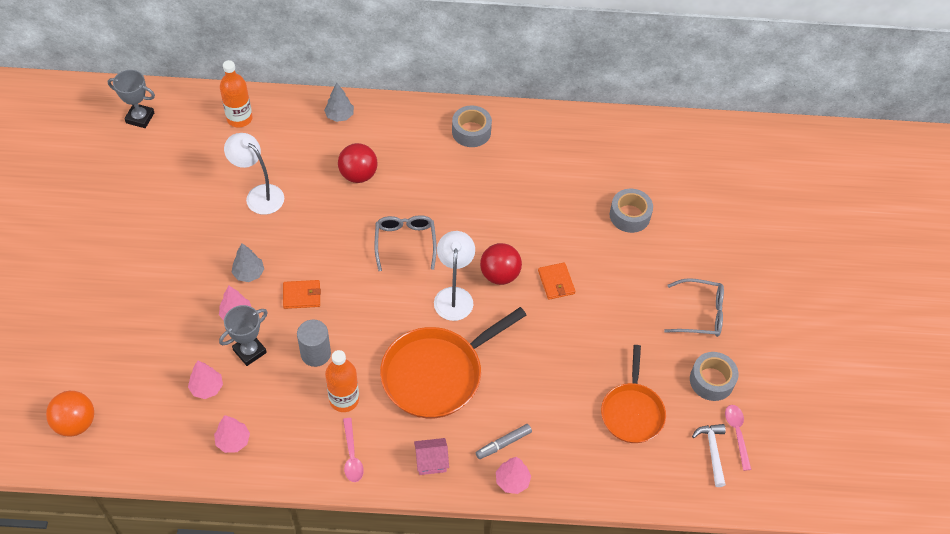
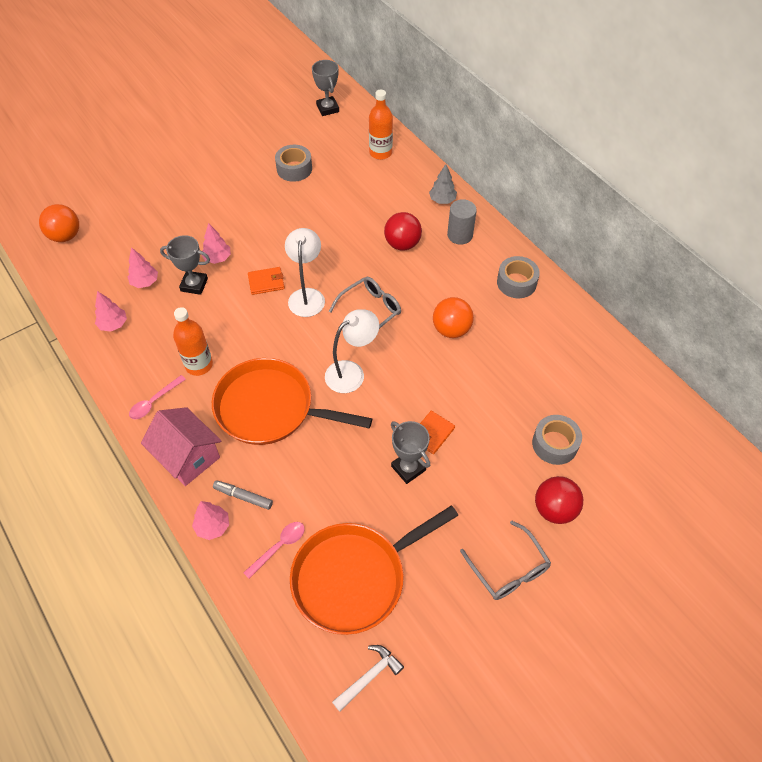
camera: 55 degrees right, 0 degrees up
(249, 273) = (257, 242): grey tree -> none
(259, 195) = (328, 204): white lamp -> white lamp (307, 296)
(302, 295) = (266, 282): orange wallet -> orange wallet turned 60 degrees counterclockwise
(315, 353) = (224, 322): grey cylinder -> grey cylinder (460, 235)
(431, 462) = (188, 457): pink house -> pink house, size x1.78
(475, 204) = (451, 329): none -> orange ball
(499, 275) = (401, 389): red ball -> red ball (554, 509)
(572, 317) = (408, 468): none -> grey trophy
(632, 412) = (354, 577): orange pan -> orange pan, size x1.56
(711, 380) = (445, 626): grey tape -> grey tape (294, 169)
(737, 433) = (407, 687): pink spoon -> pink spoon (279, 547)

